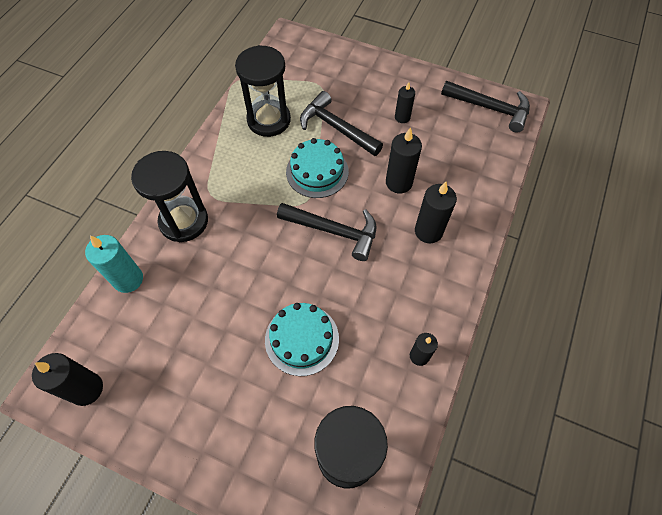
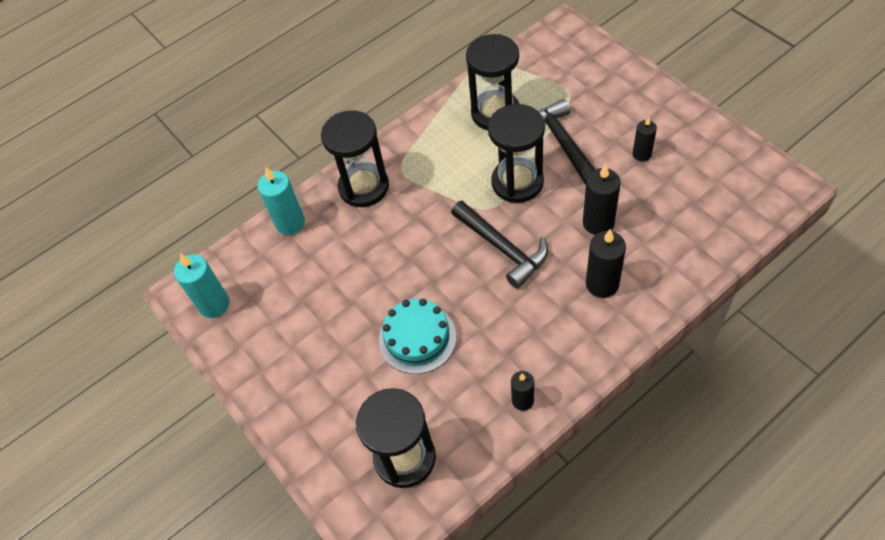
camera: 35 degrees right, 5 degrees down
(86, 389) = (214, 304): black candle -> turquoise candle
(317, 172) = (517, 182): turquoise cake -> black hourglass
(490, 108) = (753, 176): black hammer -> none

